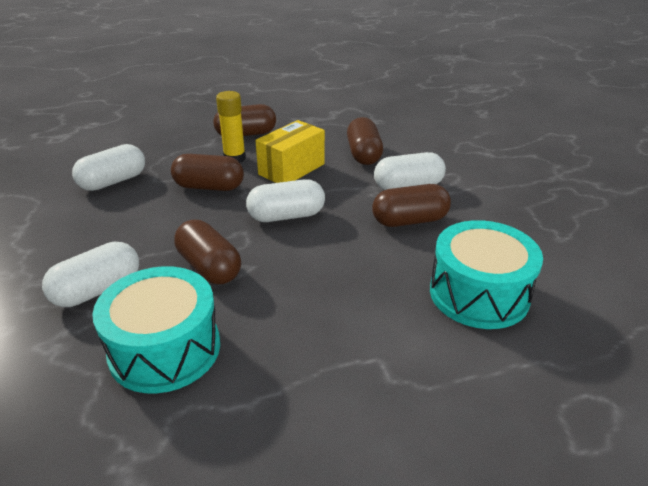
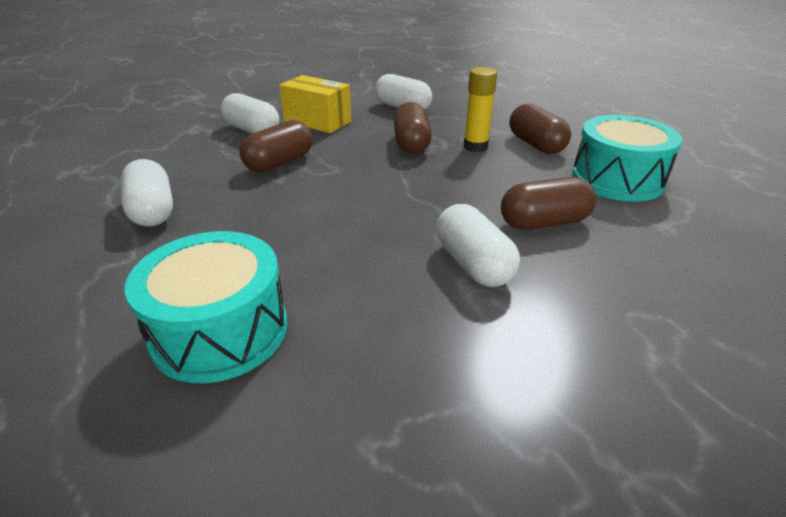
camera: 80 degrees right, 0 degrees up
(165, 349) = (180, 163): turquoise drum -> turquoise drum (617, 179)
(286, 216) = (370, 186): white capsule -> white capsule (152, 211)
(291, 169) = (471, 178): yellow box -> yellow box (317, 121)
(409, 220) = (382, 268): brown capsule -> none

